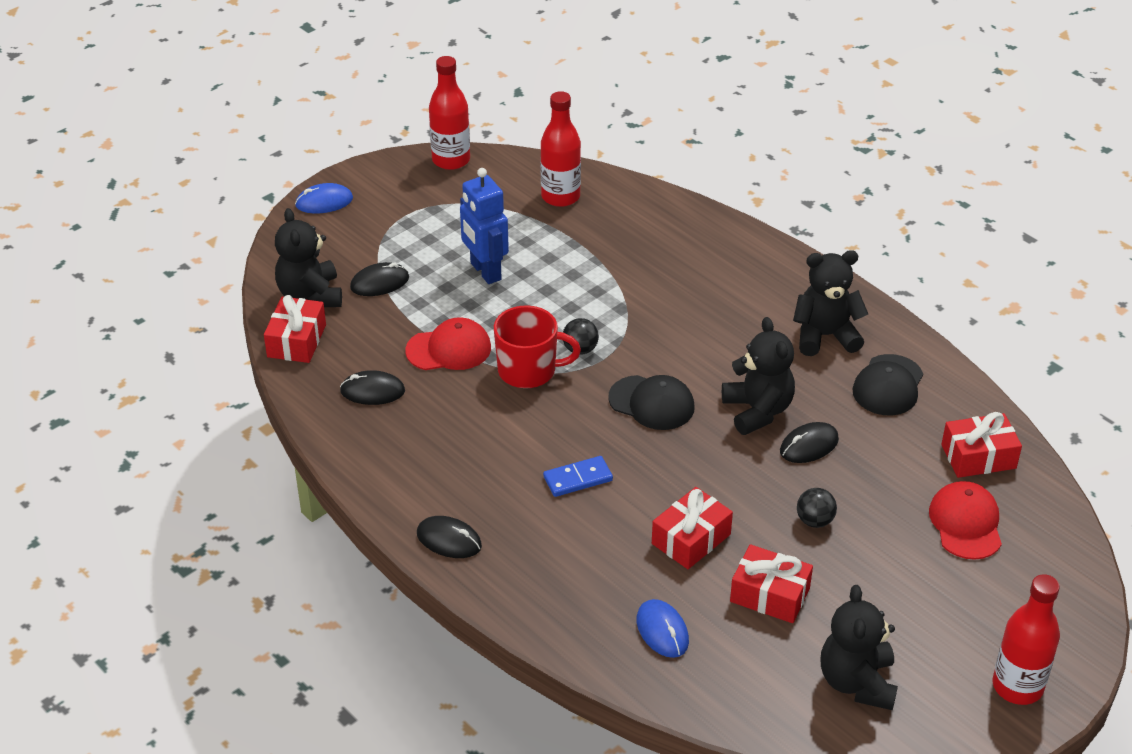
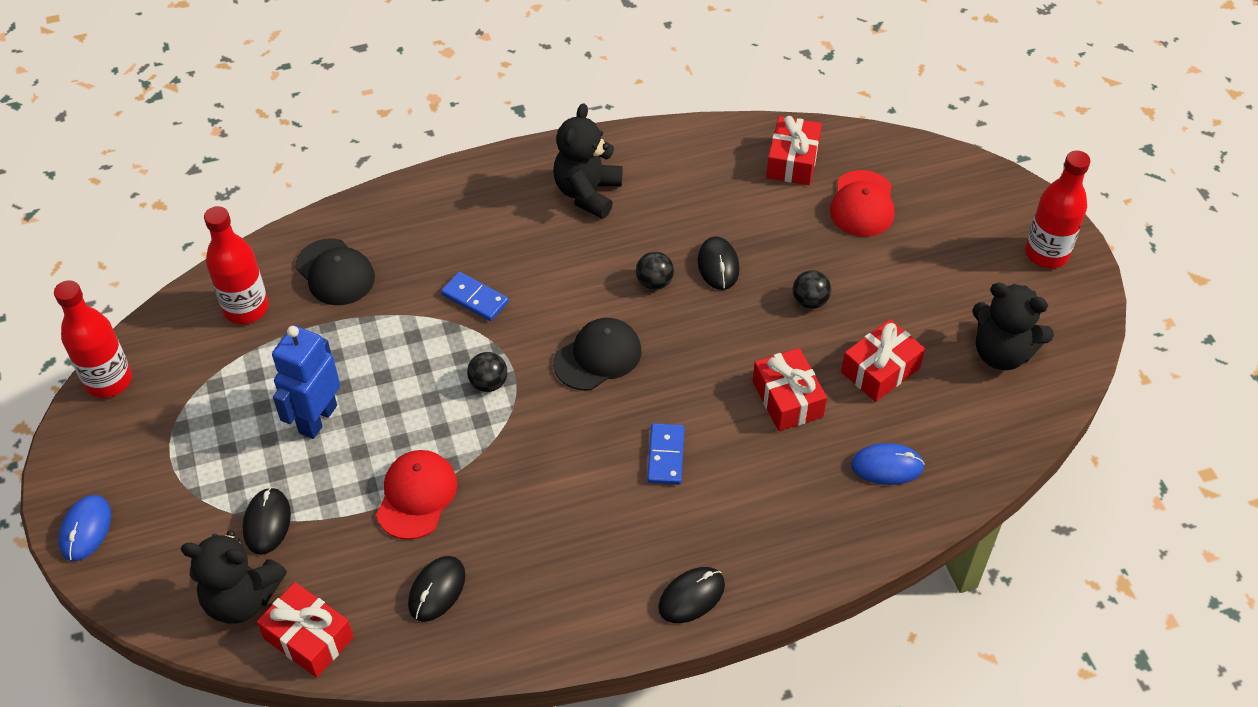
camera: 65 degrees left, 10 degrees up
(485, 272) = (317, 419): blue robot -> blue robot turned 120 degrees clockwise
(528, 370) = (492, 438): red mug -> none
(659, 311) = (475, 298): none -> blue domino
(757, 411) = (654, 282): black teddy bear -> black ball
(888, 385) = (676, 179): black cap -> black cap (335, 272)
(965, 523) = (862, 204): red cap -> red cap turned 105 degrees counterclockwise

